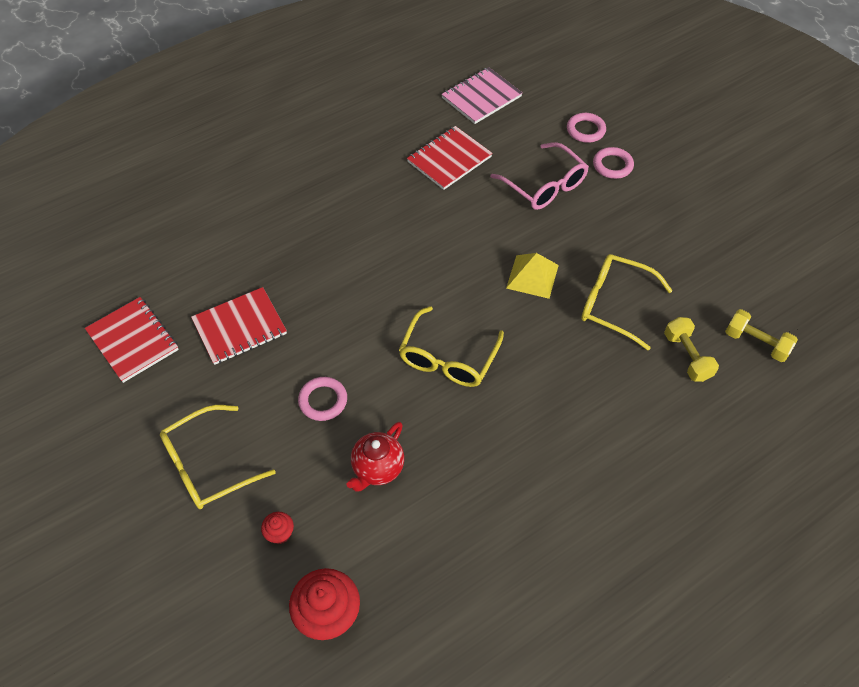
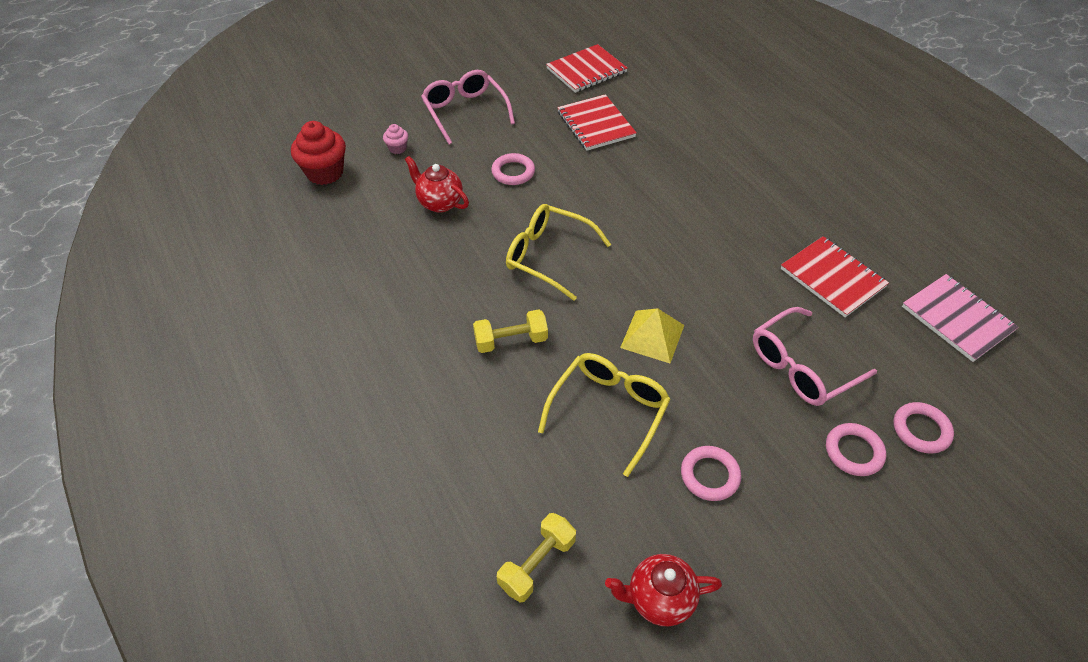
camera: 95 degrees right, 5 degrees down
(208, 465) = (465, 112): yellow glasses -> pink glasses
(280, 533) = (397, 148): red cupcake -> pink cupcake
(654, 243) = (709, 475): none -> pink ring
(687, 356) = (525, 474): yellow dumbbell -> yellow dumbbell (511, 340)
(755, 273) = (659, 599): none -> red teapot

